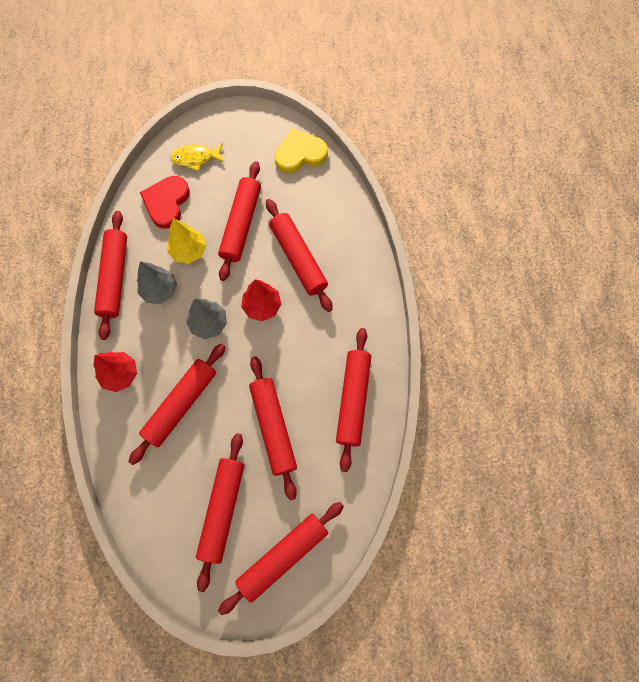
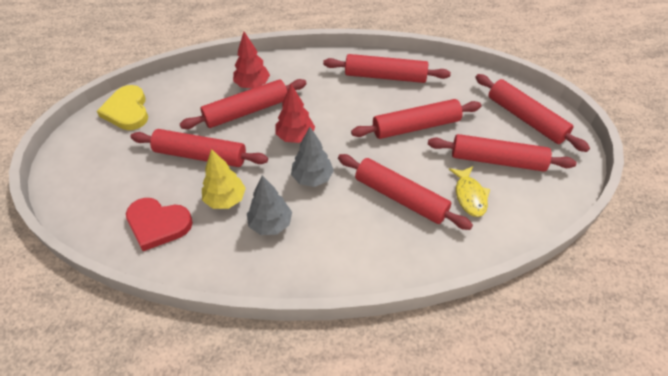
camera: 90 degrees left, 20 degrees down
(114, 278) = (250, 272): red rolling pin -> none
(120, 374) = (371, 255): red tree -> red tree (252, 85)
(196, 158) = (104, 199): yellow fish -> yellow fish (469, 196)

